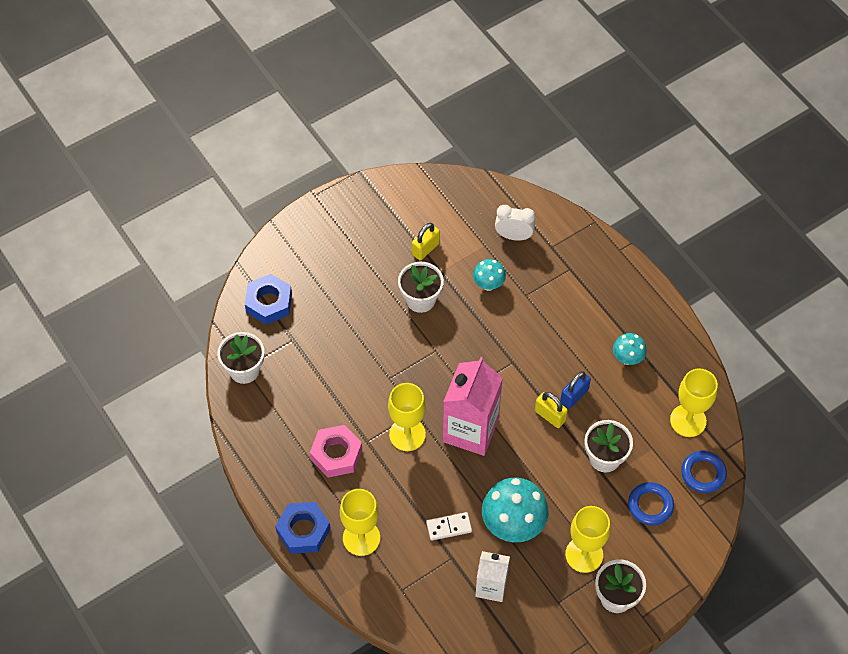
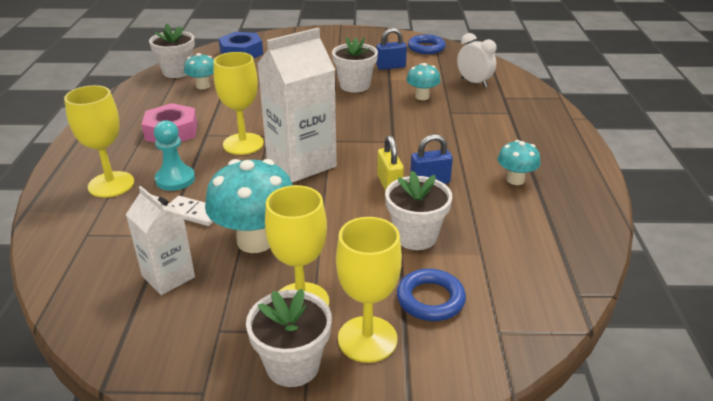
camera: 35 degrees right, 25 degrees down
(292, 378) = (203, 86): none -> turquoise mushroom
(303, 531) = (77, 160): blue nut -> none
(400, 504) = (175, 179): none -> turquoise pawn
(425, 249) = (391, 67): yellow padlock -> blue padlock
(470, 430) = (301, 163): pink carton -> white carton
(688, 420) = (548, 250): yellow goblet -> yellow goblet (367, 339)
(703, 473) = (529, 303): blue ring -> blue ring (426, 48)

